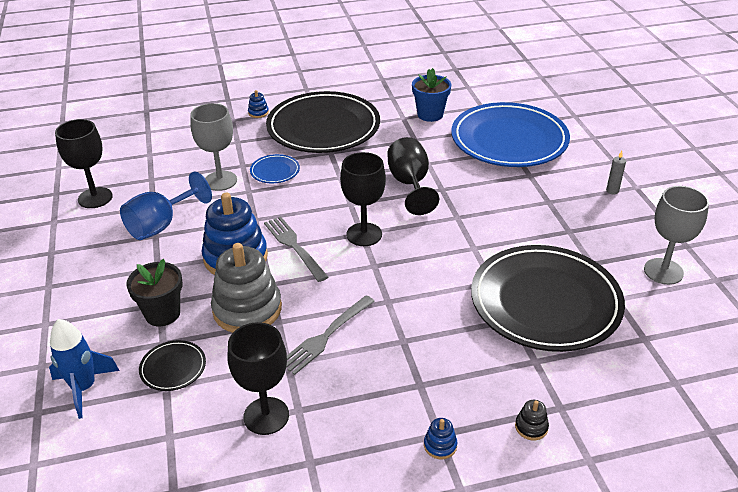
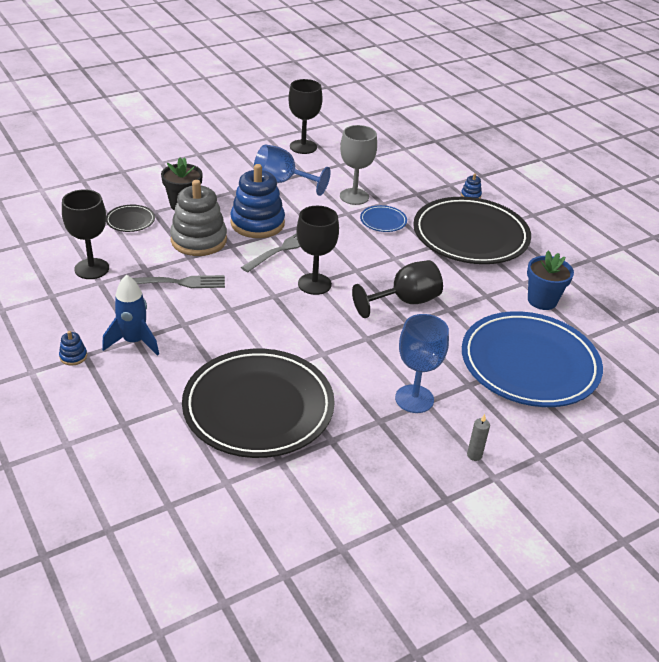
camera: 70 degrees right, 0 degrees up
(84, 388) = (105, 191): blue rocket -> blue rocket (134, 342)
(325, 337) = (178, 283): grey fork -> grey fork turned 150 degrees clockwise
(531, 427) = (98, 406): black stacking toy -> none
(544, 206) = (414, 399): none -> blue goblet
(663, 271) = (339, 500): grey goblet -> none

